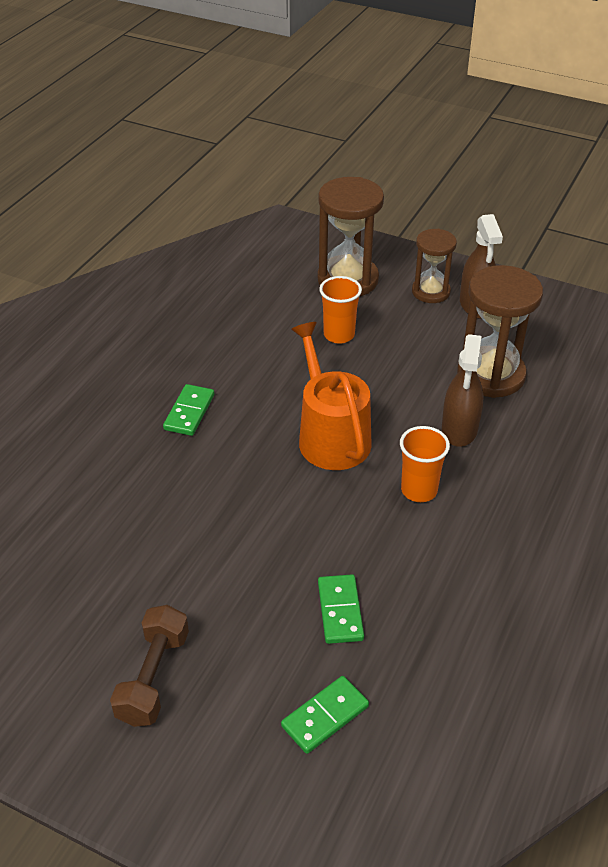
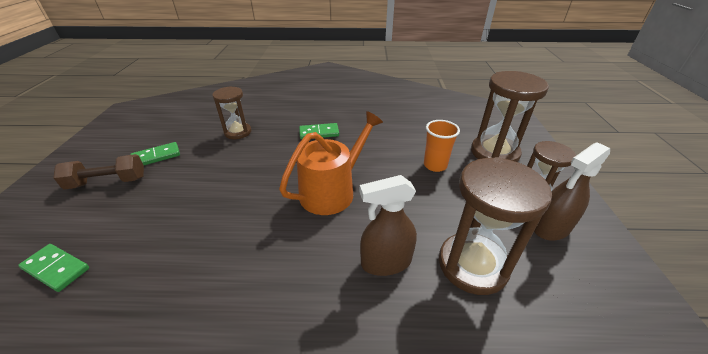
camera: 65 degrees right, 5 degrees down
(114, 503) = (238, 132): none -> brown hourglass
(340, 611) = (160, 246): green domino -> green domino (156, 156)
(419, 490) = (299, 256): orange cup -> none

